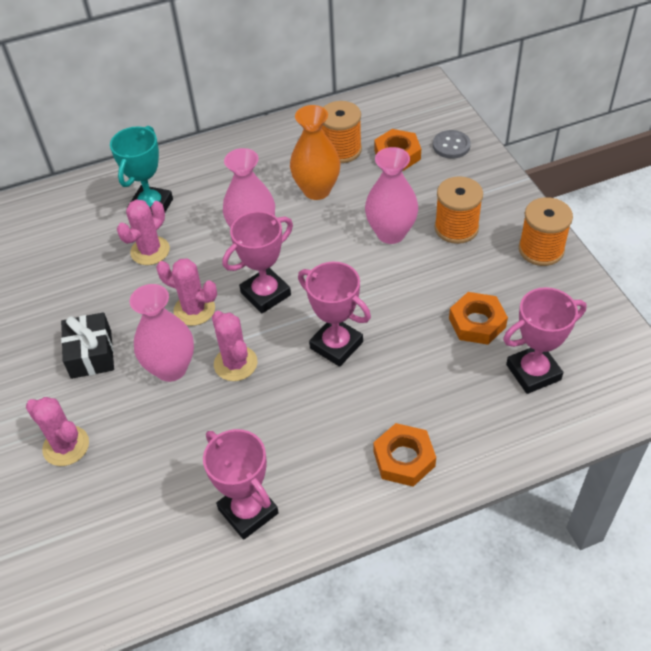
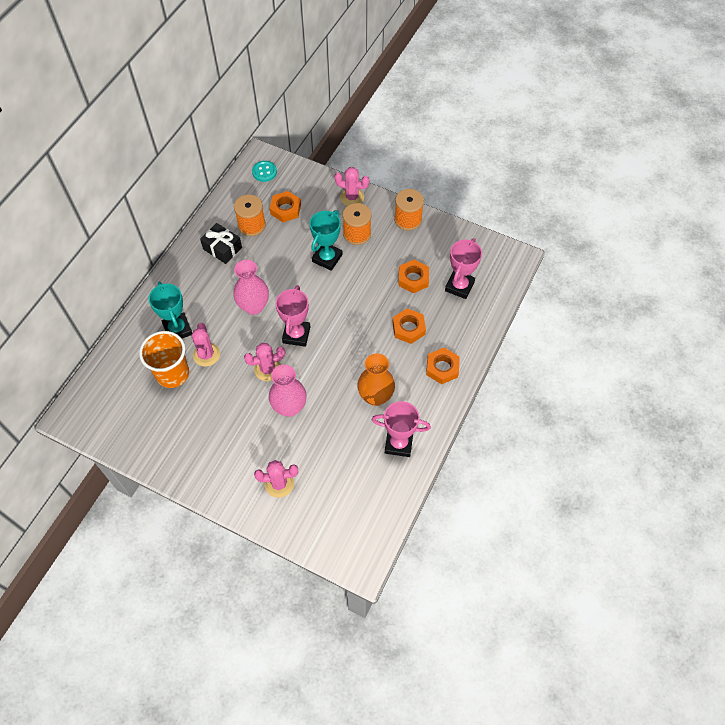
camera: 45 degrees left, 10 degrees up
(91, 354) = (238, 431): black gift -> black gift (222, 248)
(97, 247) = (172, 374): none -> orange cup
(235, 363) = (319, 381): pink cactus -> pink cactus (352, 197)
(317, 190) = (263, 258): orange vase -> orange vase (375, 396)
(336, 345) = (359, 336): pink trophy -> none
(391, 233) = (327, 258): pink vase -> turquoise trophy
(409, 378) = (408, 328): none -> orange nut
(414, 105) = (264, 172): none -> turquoise button
(451, 145) = (309, 186): grey button -> none

